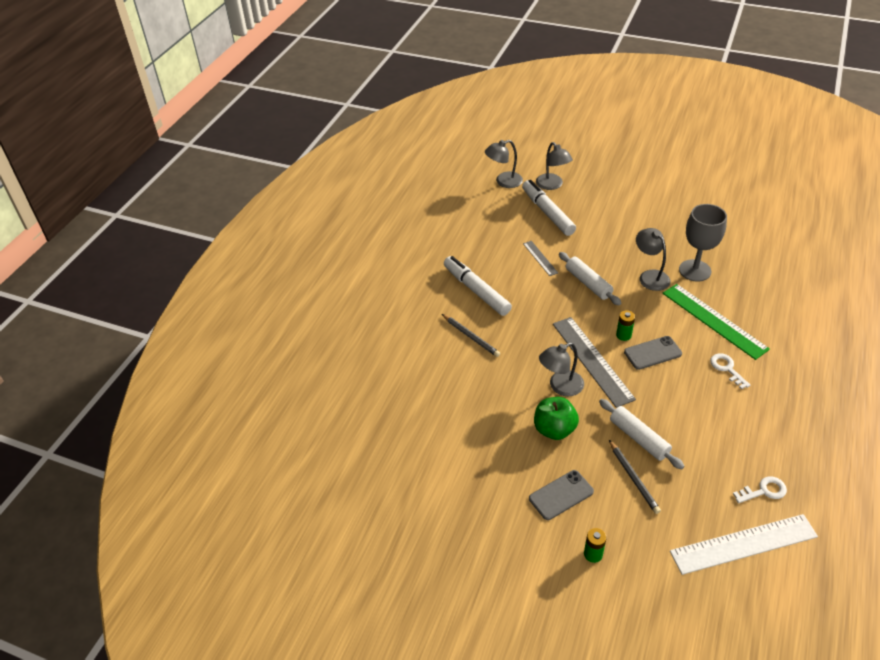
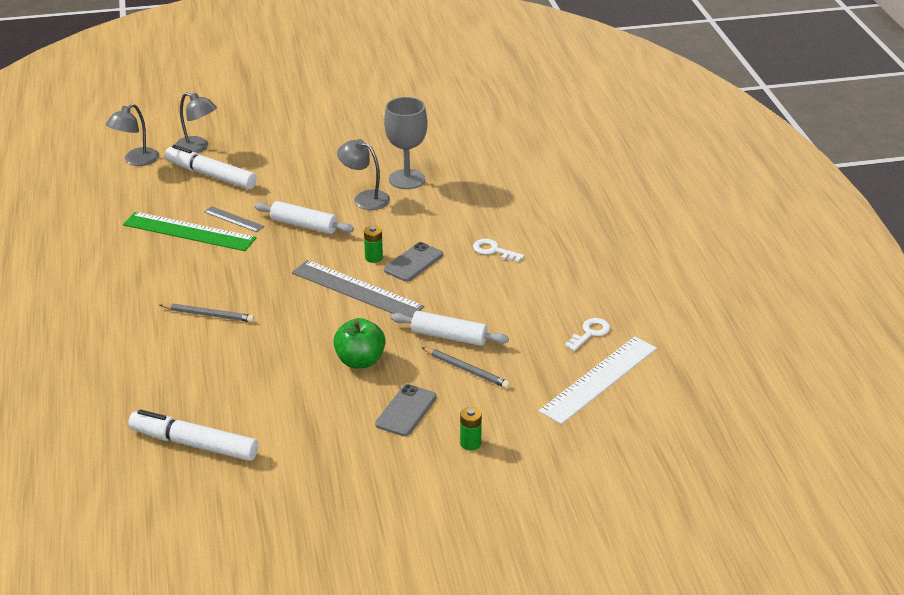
camera: 35 degrees left, 10 degrees down
(476, 291) = (183, 272): white marker -> white marker (195, 444)
(560, 386) = (339, 323): grey lamp -> none
(714, 320) = (454, 215): green ruler -> green ruler (189, 232)

